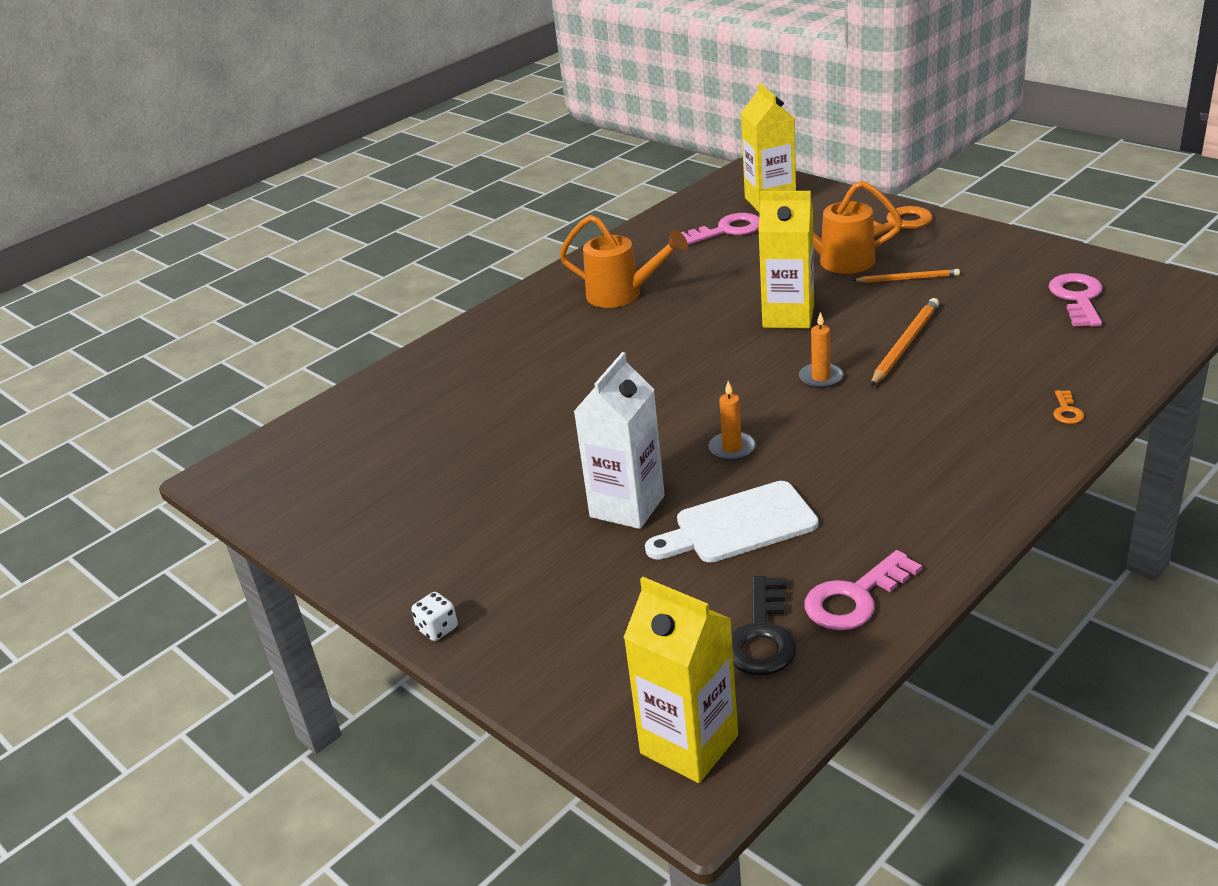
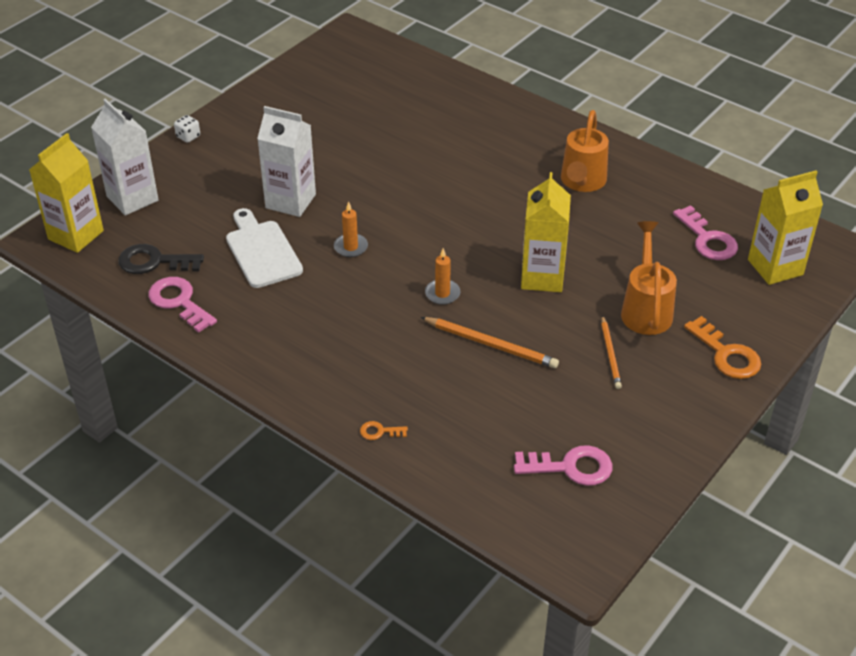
camera: 80 degrees right, 10 degrees up
(595, 681) = (132, 198): none -> white carton

